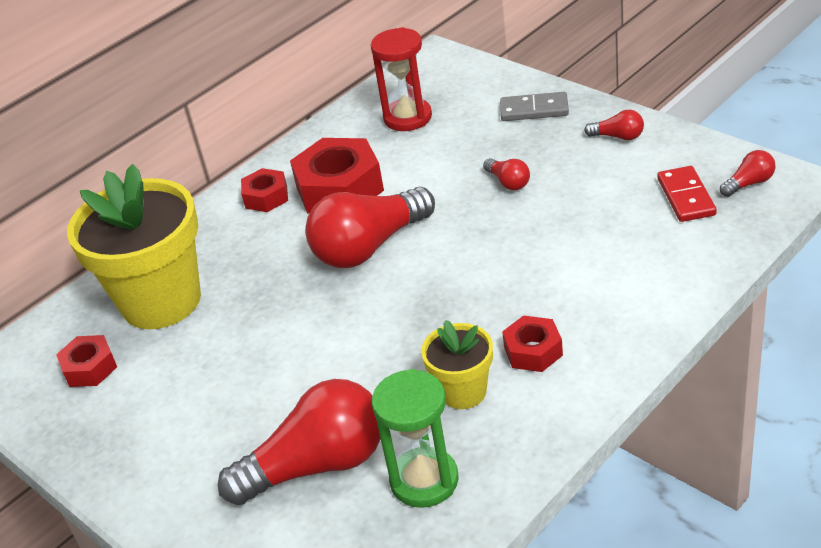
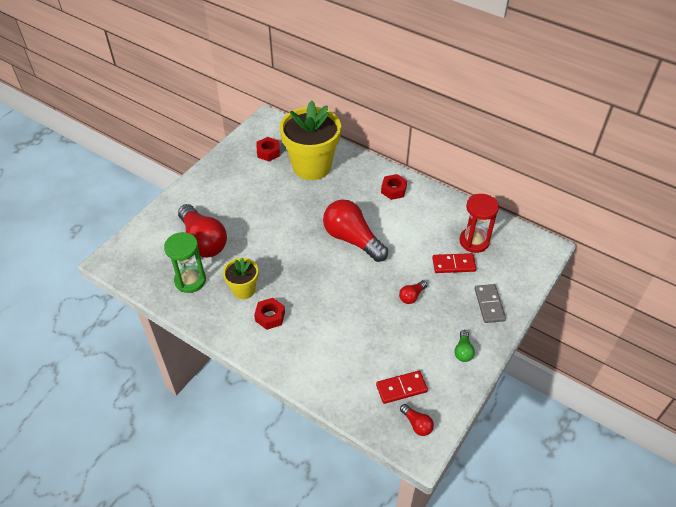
camera: 75 degrees right, 10 degrees up
(340, 189) = (402, 220): red nut -> none
(451, 139) = (453, 264): none -> red domino
(618, 137) = (463, 351): red light bulb -> green light bulb

